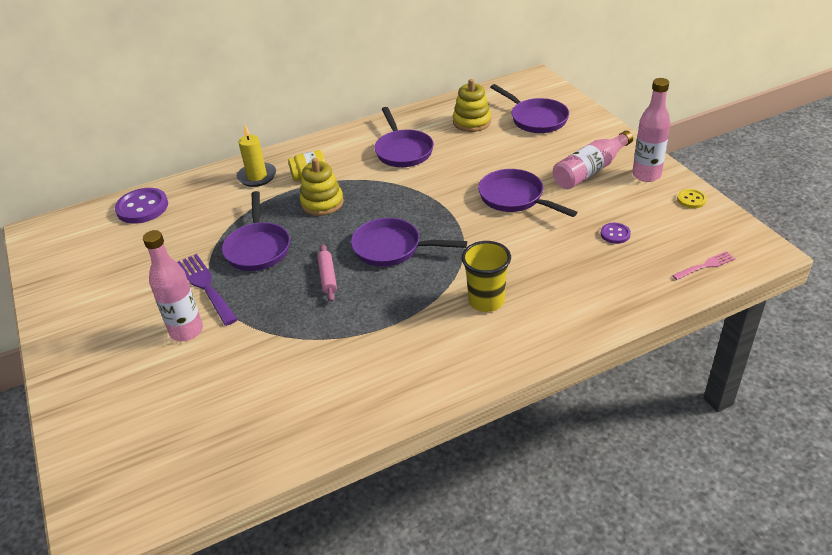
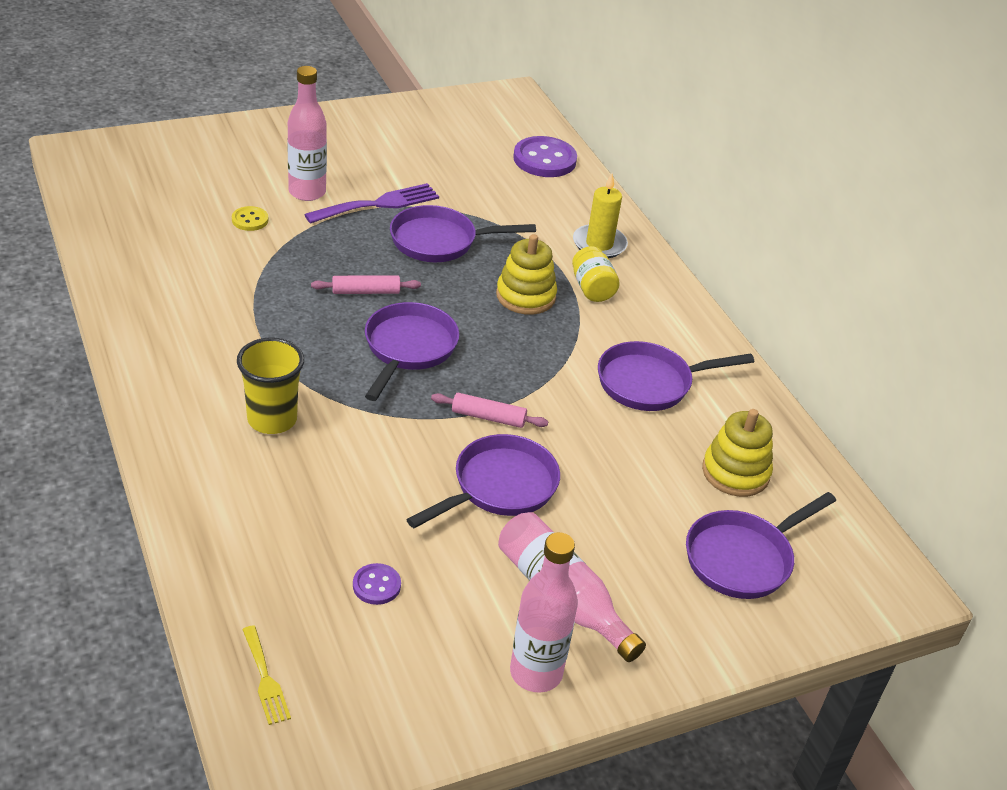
camera: 85 degrees right, 0 degrees up
(453, 207) = (488, 417): none -> pink rolling pin
(691, 200) = (447, 717): yellow button -> yellow button (250, 220)
(706, 265) = (265, 679): pink fork -> yellow fork

